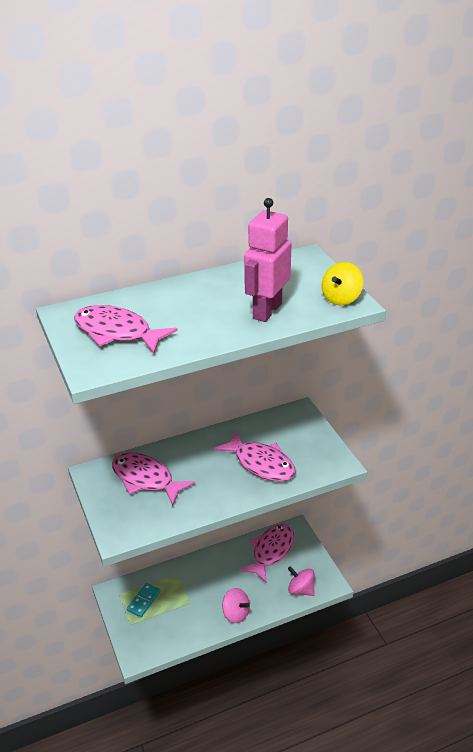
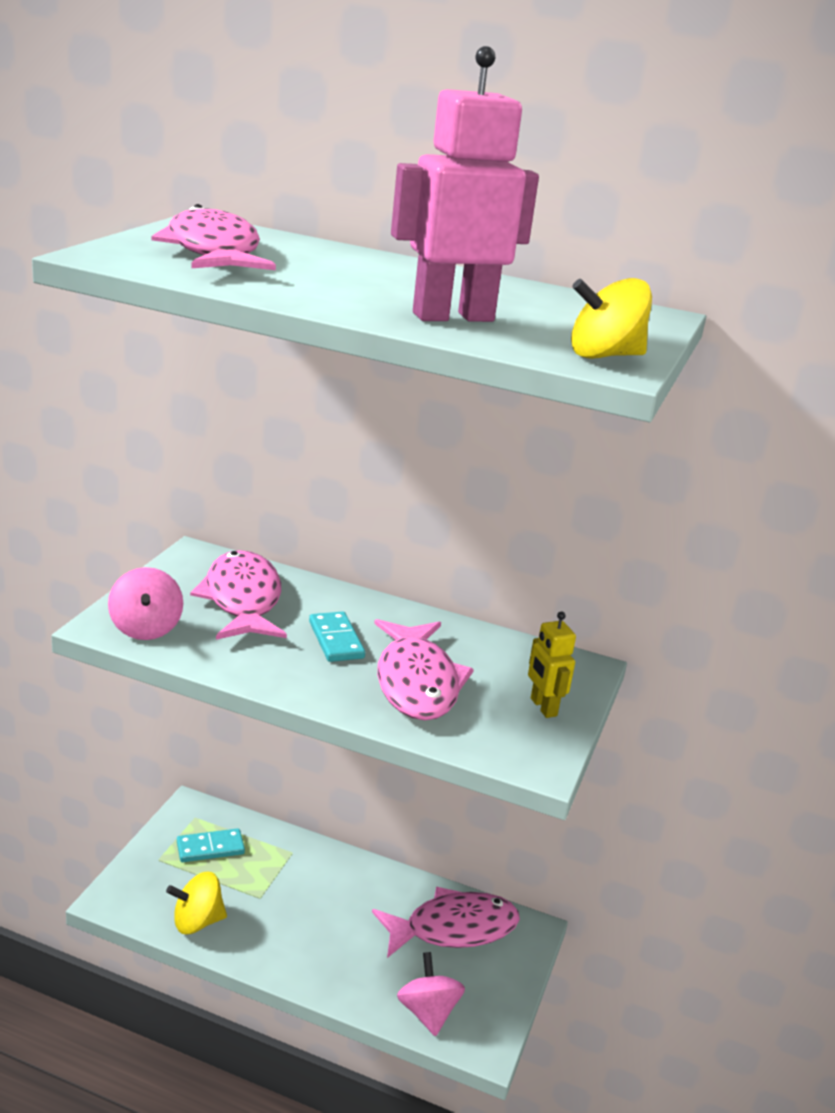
camera: 40 degrees right, 10 degrees down
(181, 633) = (197, 921): none -> yellow spinning top
(208, 468) = (336, 640): none -> turquoise domino
(236, 613) = (296, 960): pink spinning top -> pink spinning top (146, 628)
(312, 439) = (543, 707): none -> yellow robot

